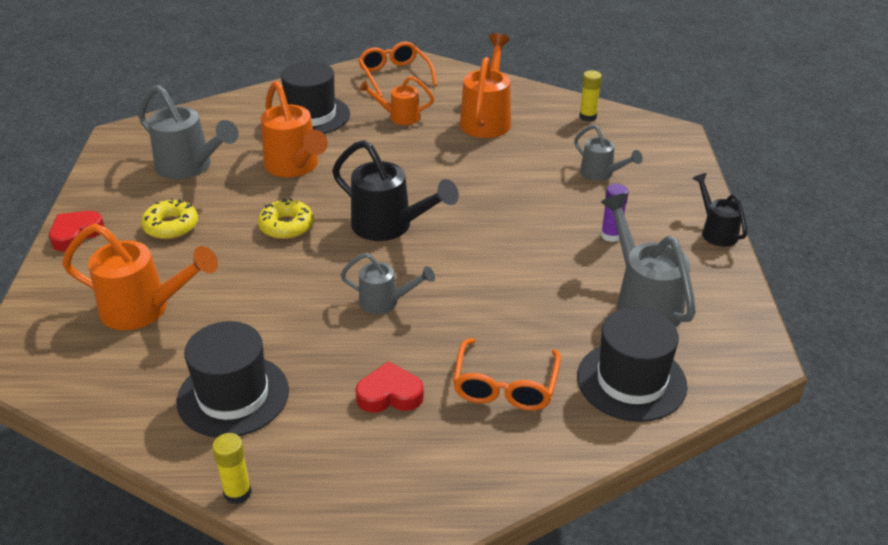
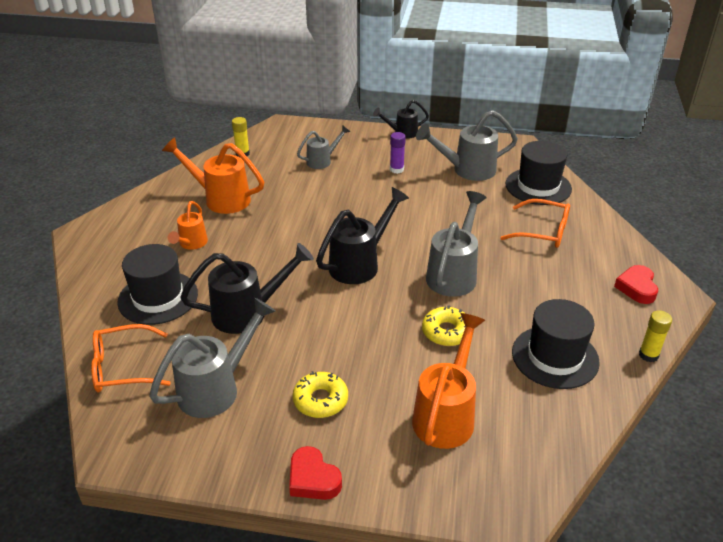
camera: 80 degrees left, 0 degrees up
(286, 226) = (342, 321): yellow donut -> yellow donut (446, 332)
(295, 167) = (249, 312): orange watering can -> black watering can
(385, 302) = (454, 273): grey watering can -> grey watering can, size x1.69
(389, 394) = (552, 279): red heart -> red heart (637, 288)
(394, 76) = (112, 240): orange glasses -> orange glasses (123, 367)

